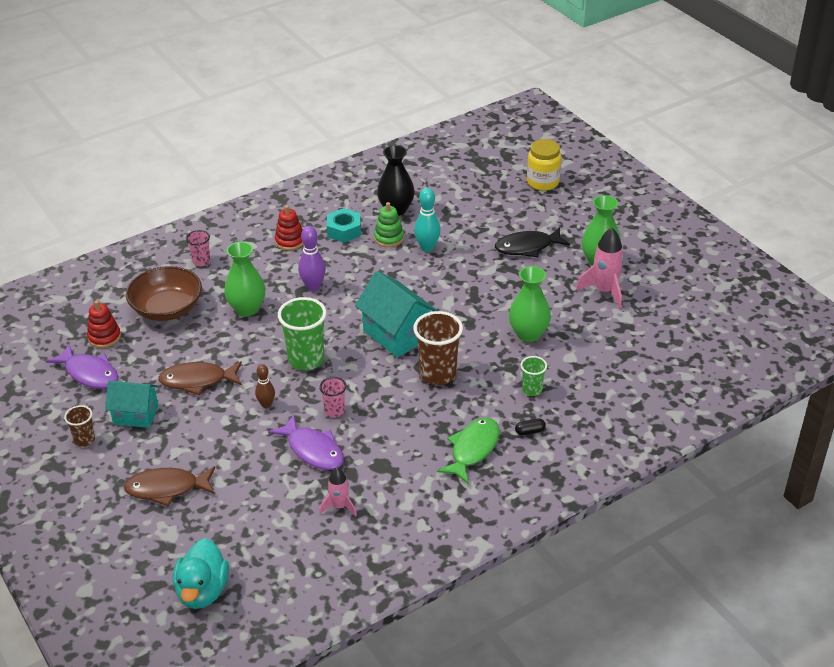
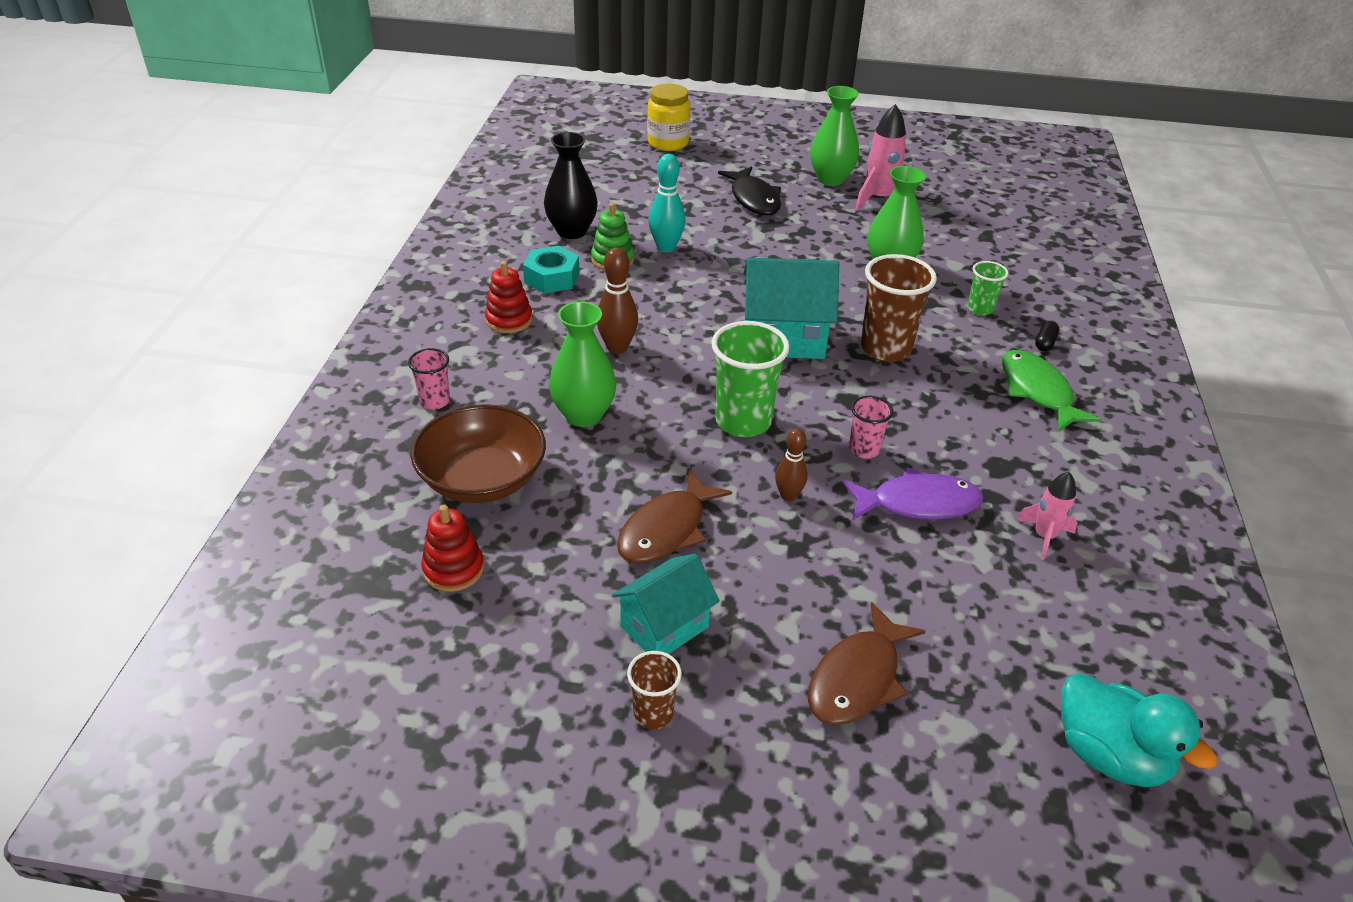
camera: 50 degrees left, 0 degrees up
(89, 373) = (511, 627): purple fish -> none
(313, 286) = (617, 347): purple bowling pin -> brown bowling pin
(527, 247) = (754, 199): black fish -> black fish turned 45 degrees counterclockwise

